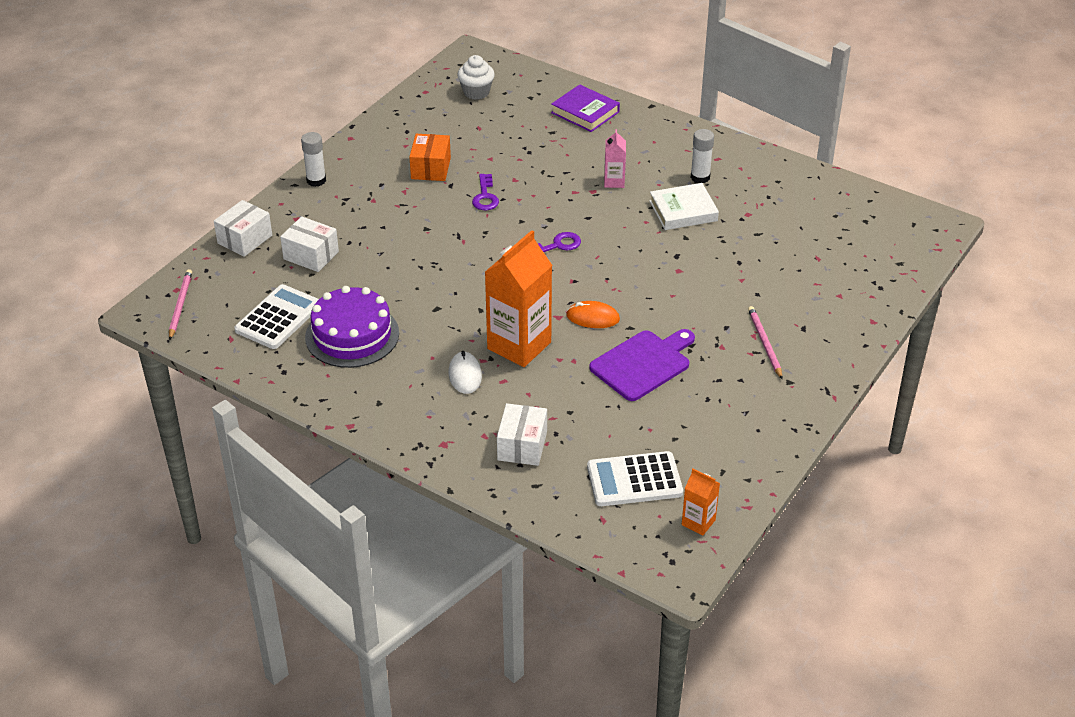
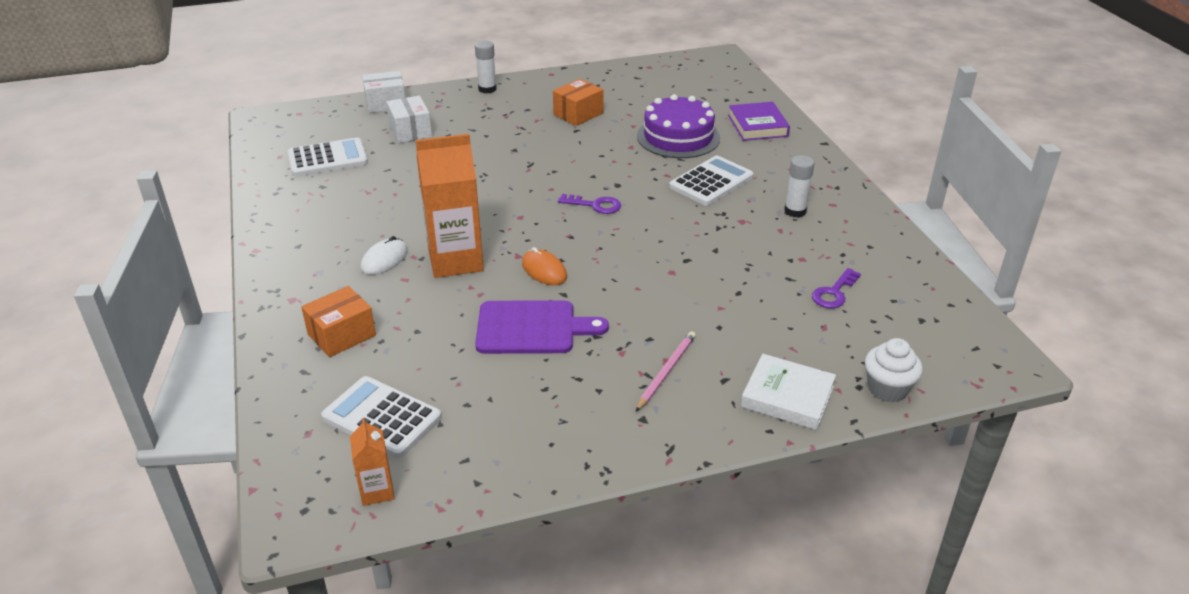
camera: 40 degrees right, 5 degrees down
(180, 305) = (285, 123): pink pencil -> none
(352, 335) = (354, 192): purple cake -> purple cake (678, 137)
(476, 92) = (687, 81): white cupcake -> white cupcake (887, 389)
(485, 196) = (590, 148): purple key -> purple key (834, 293)
(522, 446) = (342, 335): white box -> orange box
(614, 181) = (711, 182): pink carton -> white calculator
(683, 211) = (742, 229): white book -> white book (787, 397)

